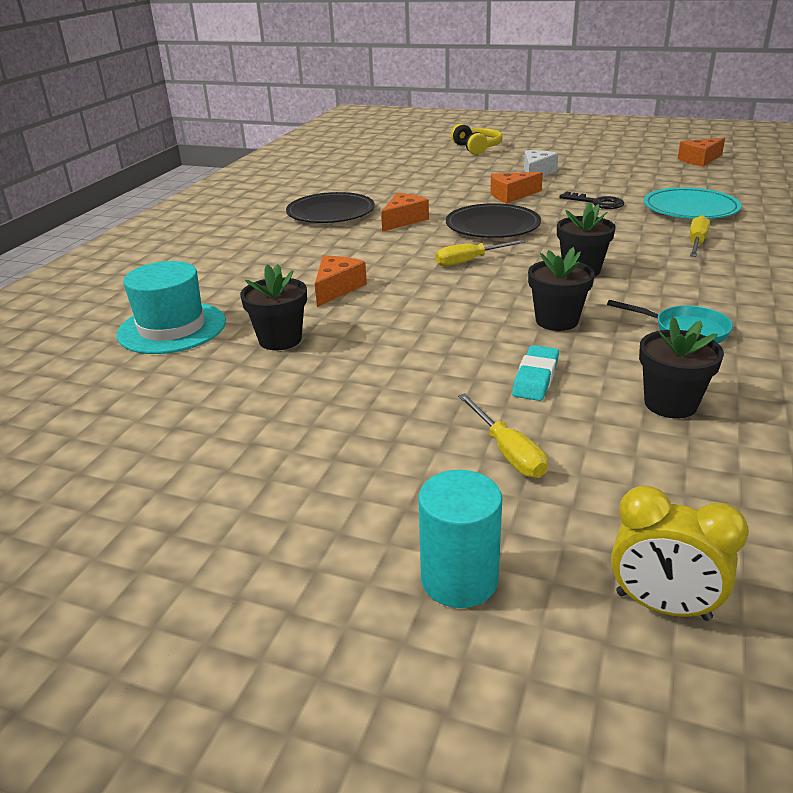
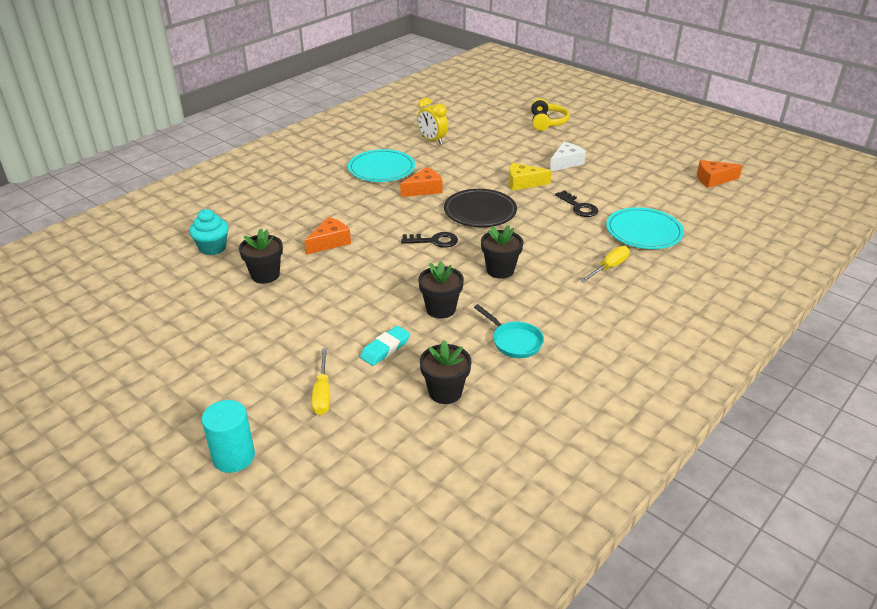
camera: 20 degrees right, 5 degrees up
(172, 328) = (212, 248): turquoise hat -> turquoise cupcake
(331, 213) = (381, 169): black plate -> turquoise plate
(469, 261) = (434, 241): yellow screwdriver -> black key
(511, 195) = (523, 183): orange cheese -> yellow cheese
(662, 606) = (314, 504): yellow clock -> yellow clock (432, 140)

